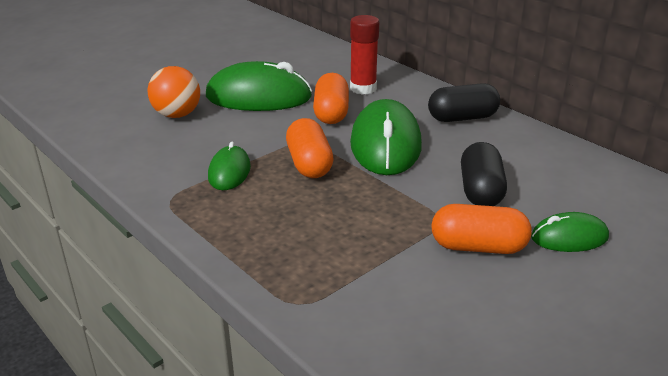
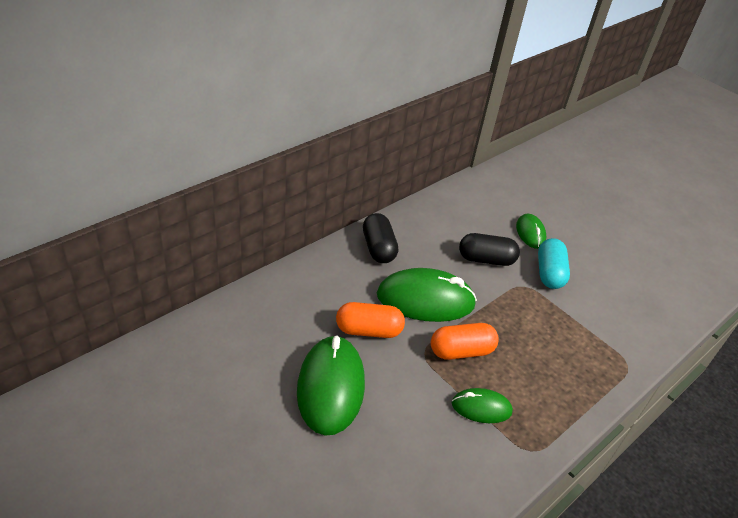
camera: 95 degrees left, 10 degrees up
(177, 115) = (371, 462): orange ball -> none
(363, 88) = (316, 303): red glue stick -> none
(478, 247) = (549, 273): orange capsule -> turquoise capsule

